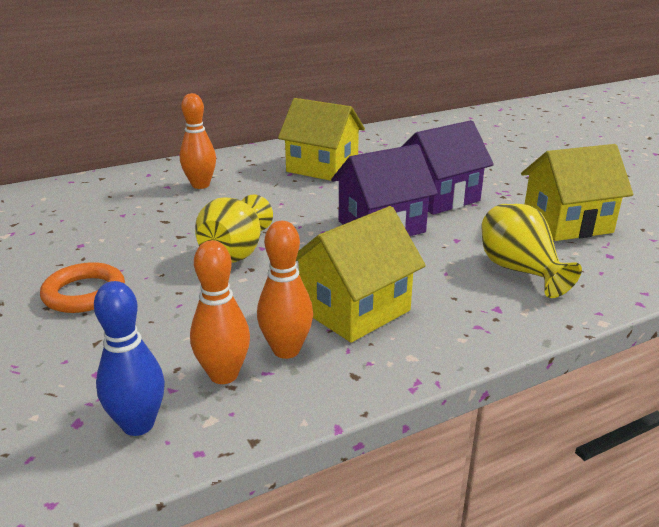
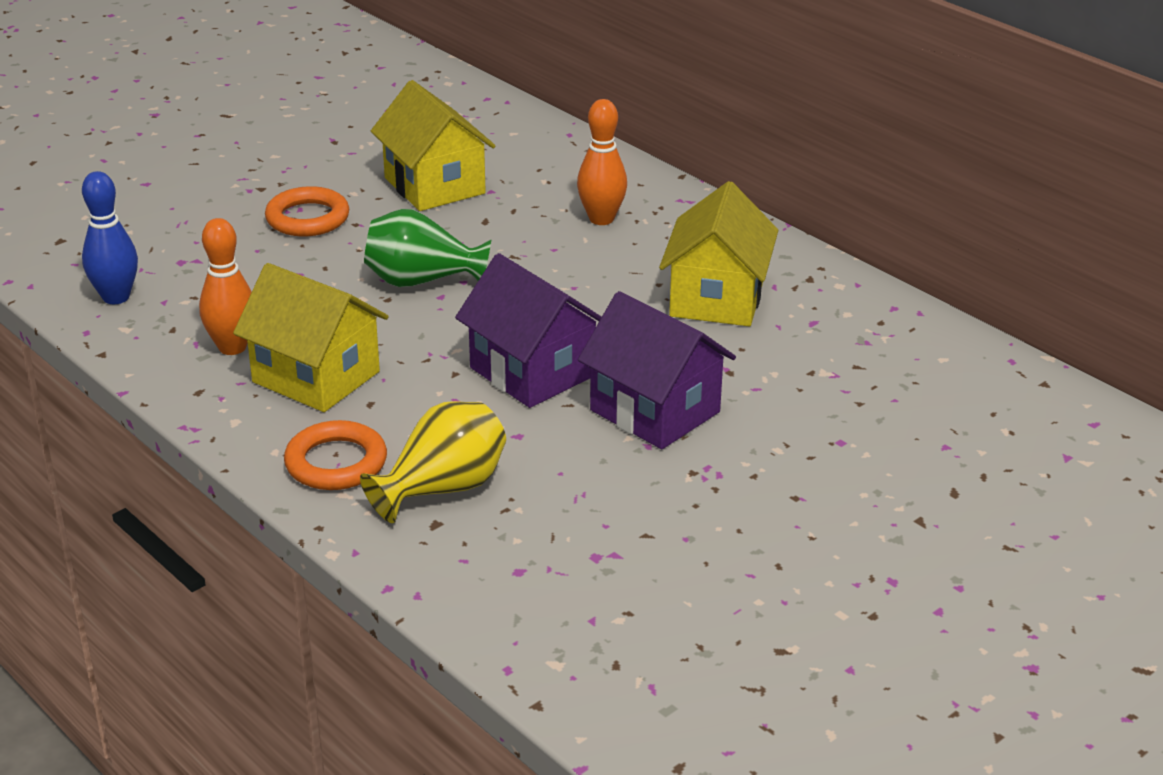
camera: 75 degrees right, 5 degrees up
(224, 375) = (187, 322): orange bowling pin -> none
(235, 252) = (422, 281): yellow vase -> green vase
(482, 311) = (336, 463): none -> orange ring
(567, 223) = (613, 534): yellow house -> yellow house (434, 186)

